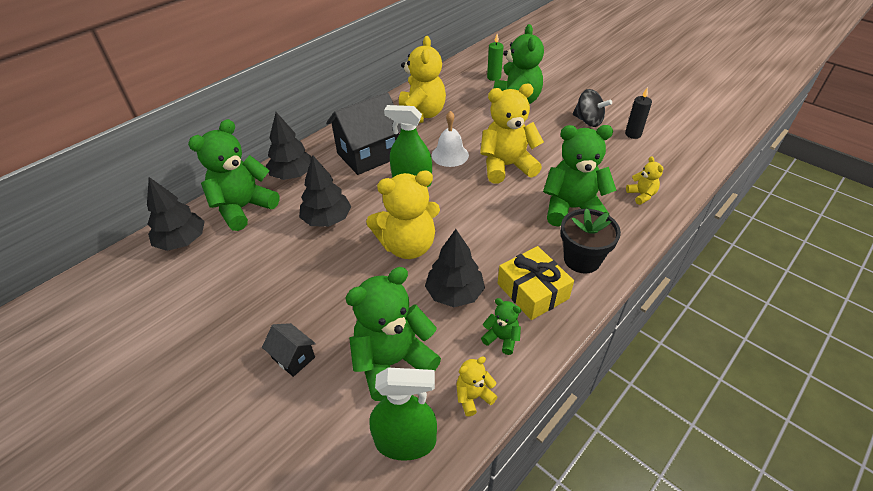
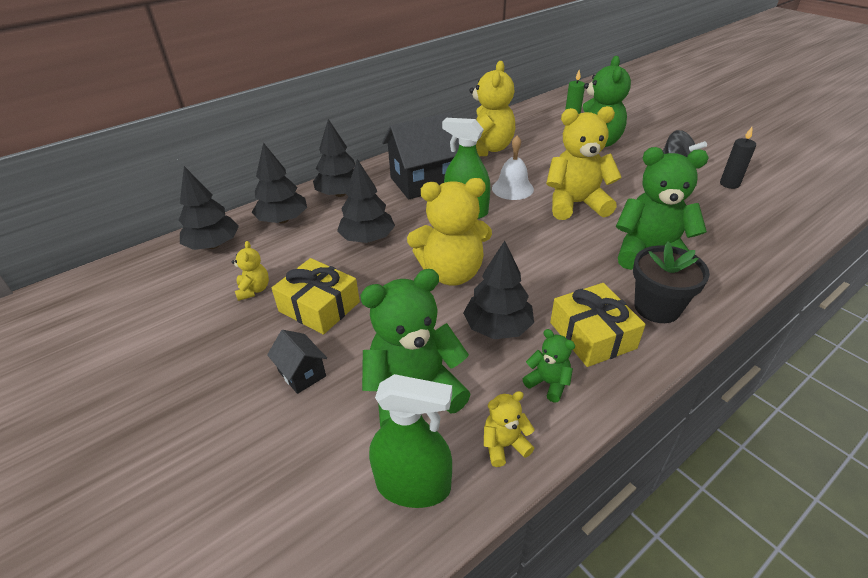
camera: 10 degrees right, 5 degrees down
(243, 208) = (283, 220): green teddy bear -> black tree
(296, 292) = (319, 306): none -> yellow gift
(641, 195) = (736, 247): yellow teddy bear -> yellow teddy bear (254, 290)

